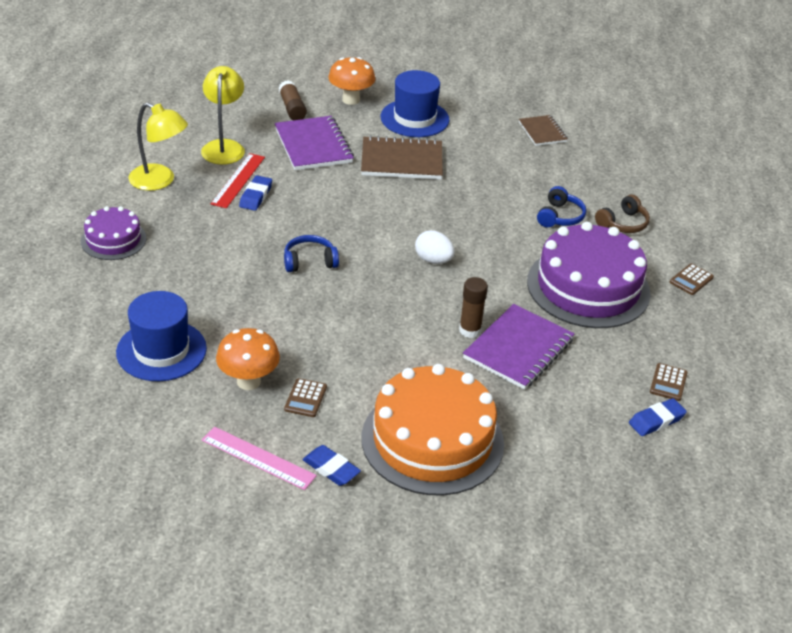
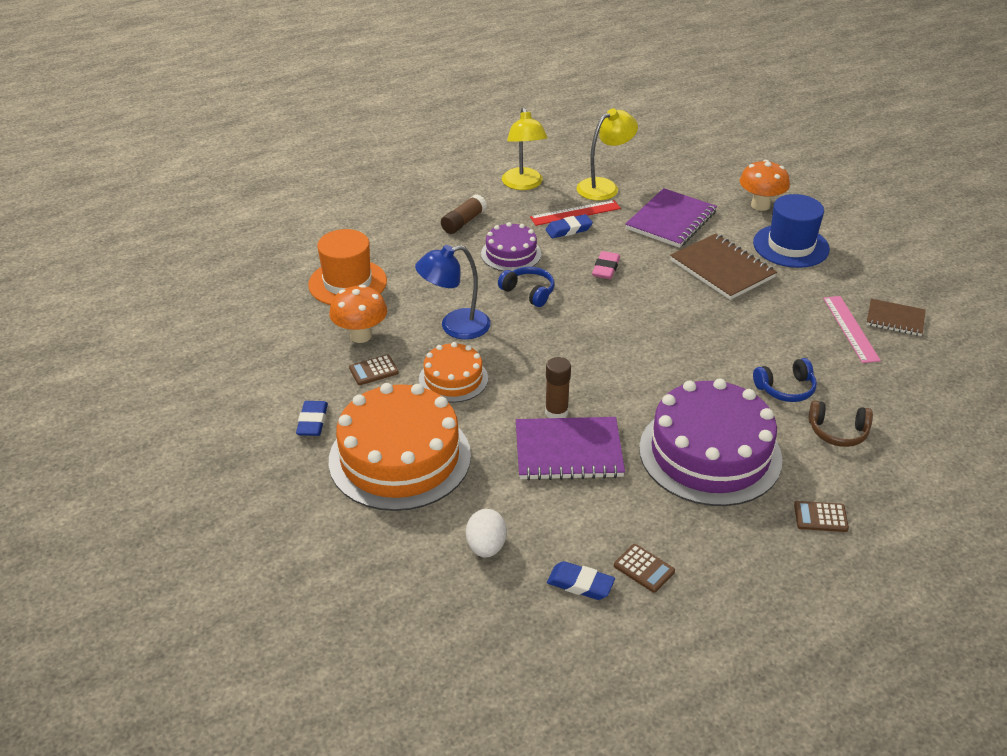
camera: 55 degrees right, 0 degrees up
(113, 240) = (434, 203): purple cake -> purple cake (511, 254)
(161, 350) = (347, 283): blue hat -> orange hat
(258, 458) = (287, 382): pink ruler -> pink ruler (850, 329)
(292, 108) = (701, 187): brown glue stick -> brown glue stick (463, 222)
(304, 323) = (455, 327): none -> blue lamp
(330, 209) = (605, 268): none -> pink eraser
(369, 360) = (453, 379): none -> orange cake
(433, 260) = (618, 349): white egg -> white egg (486, 547)
(542, 132) = (895, 319): brown notebook -> brown notebook turned 75 degrees clockwise
(668, 382) = (644, 568): brown calculator -> brown calculator turned 120 degrees counterclockwise

